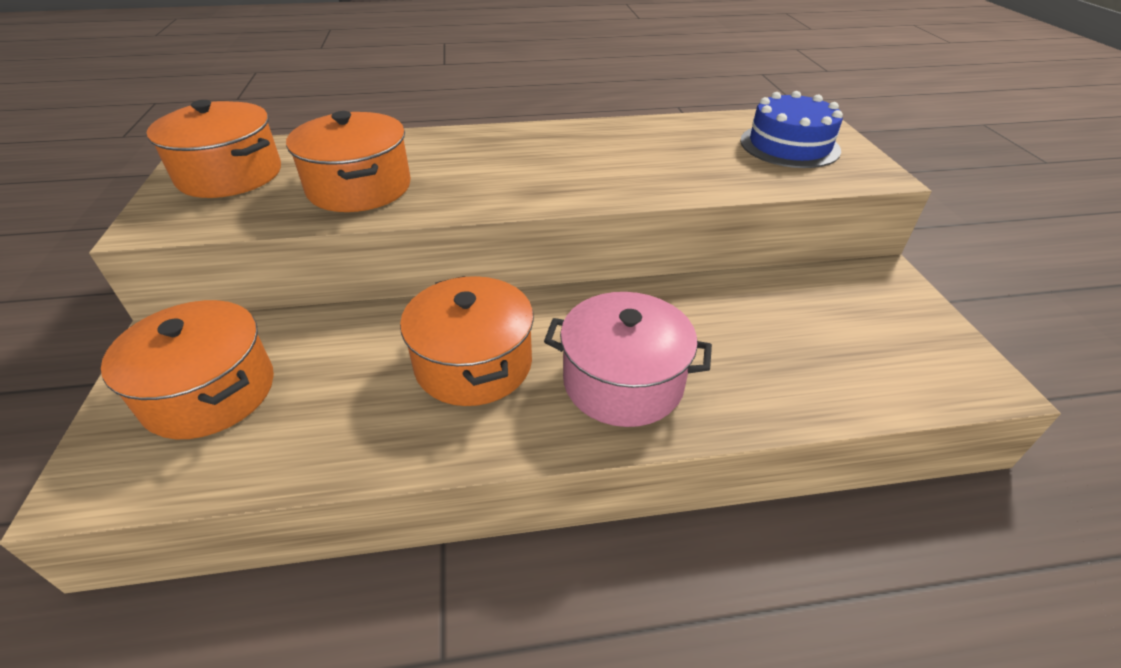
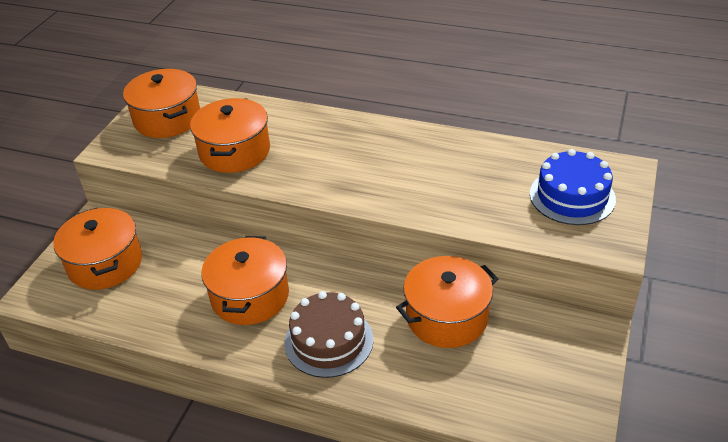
camera: 30 degrees right, 0 degrees up
(623, 381) = (328, 341): pink pot -> brown cake
(733, 309) = (447, 317): none -> orange pot

